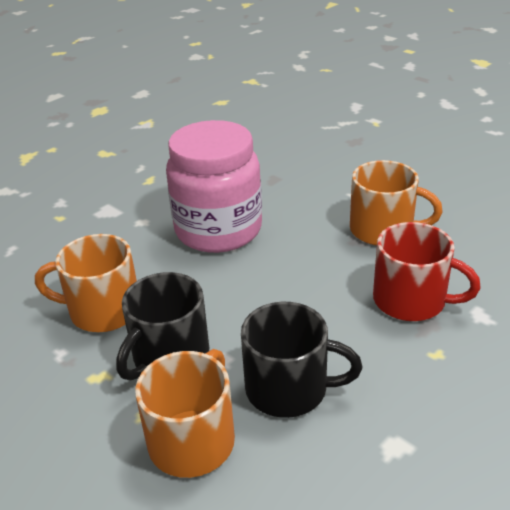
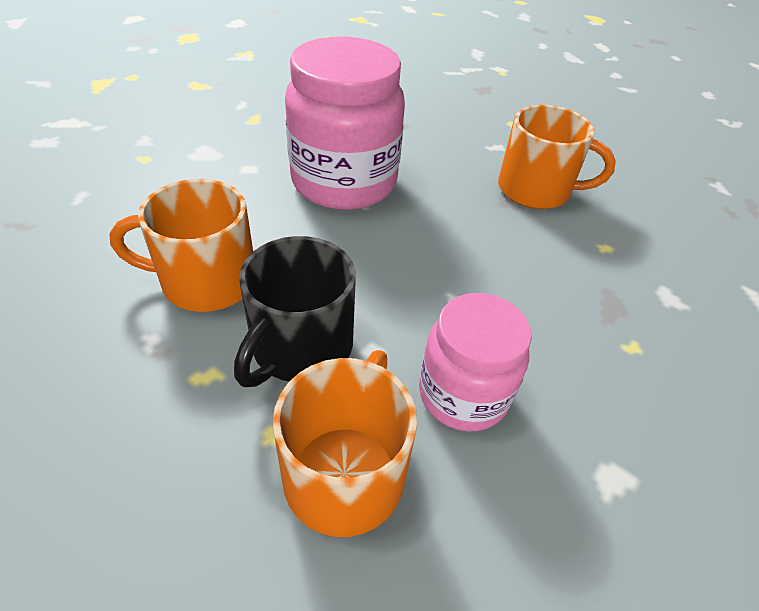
camera: 10 degrees left, 10 degrees up
(289, 388) = (463, 394): black mug -> pink jar
(411, 300) = (587, 277): red mug -> none

